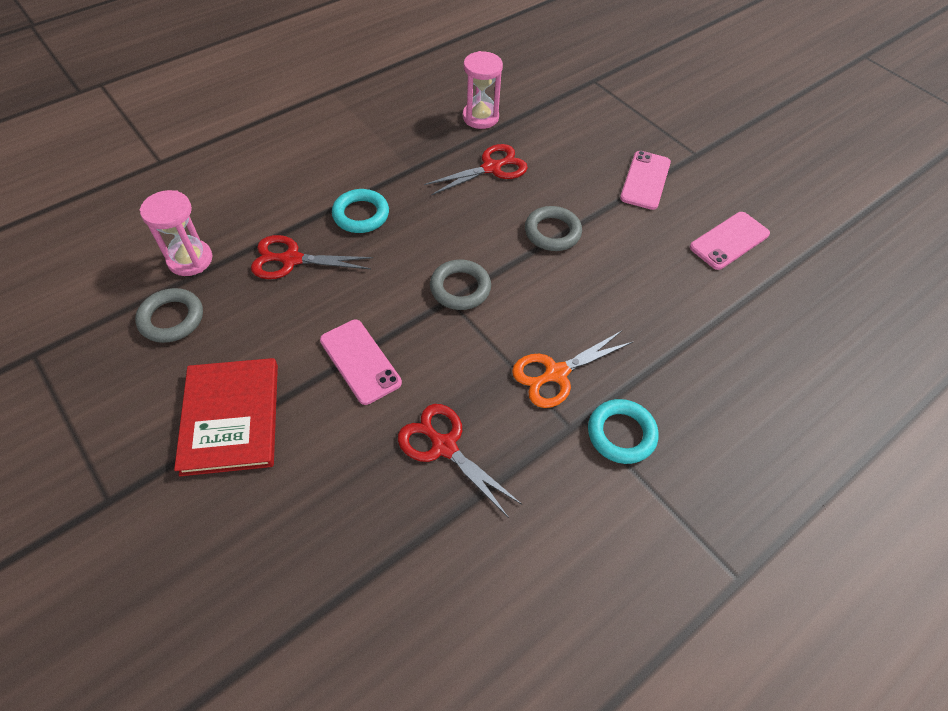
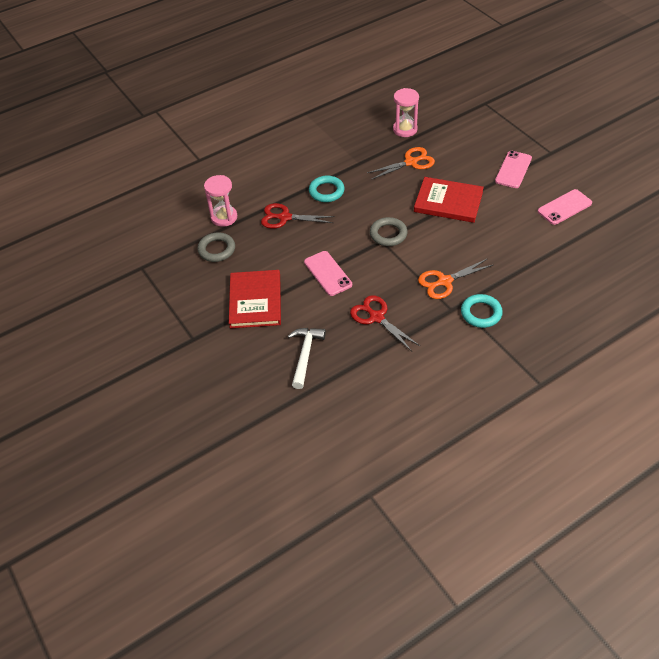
camera: 10 degrees right, 5 degrees down
(315, 530) = (305, 355): none -> white hammer
(491, 168) = (411, 162): red scissors -> orange scissors
(552, 232) = (448, 202): grey ring -> red book

